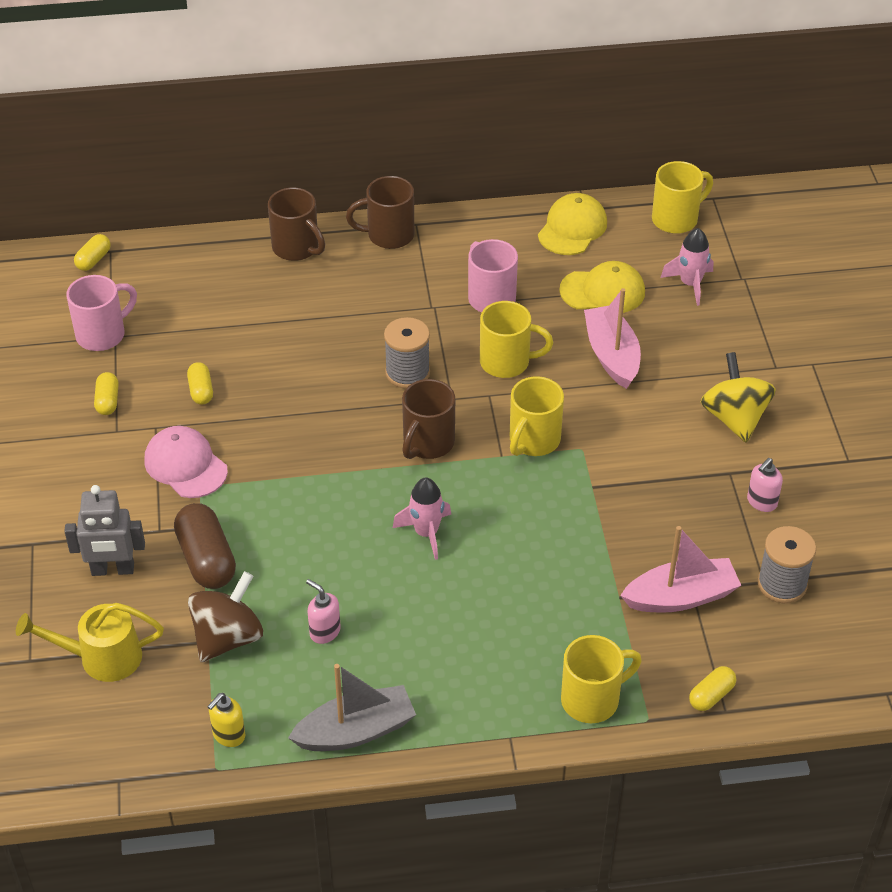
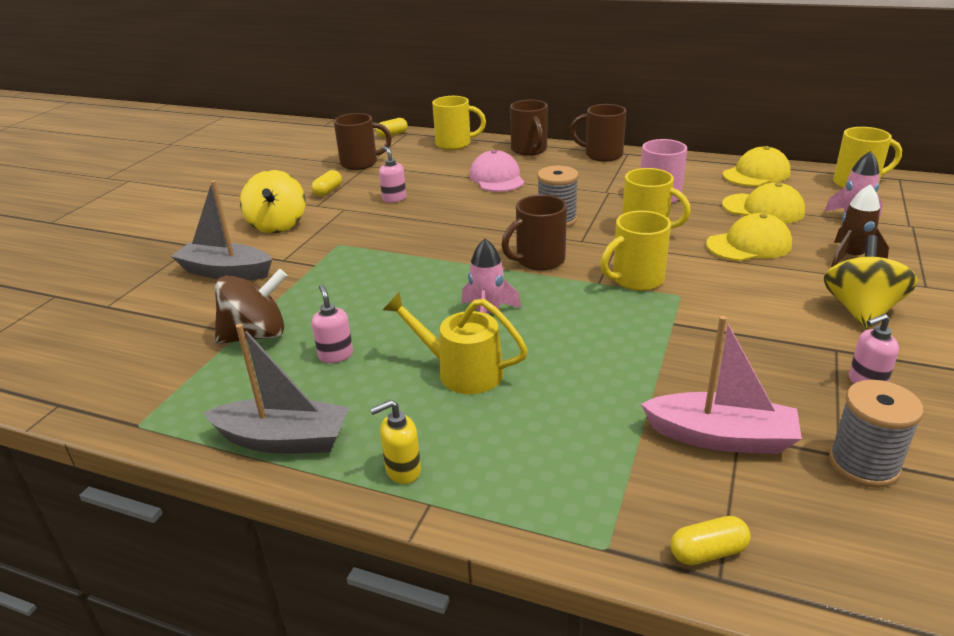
camera: 30 degrees right, 15 degrees down
(100, 657) = (152, 319): yellow watering can -> yellow watering can (460, 371)
(101, 479) = (277, 225): none -> yellow spinning top
(102, 334) = (360, 163): pink mug -> brown mug
(112, 570) = (225, 272): grey robot -> grey boat
(185, 465) = (341, 231): pink cap -> pink cap (497, 178)
(201, 391) = (394, 199): yellow capsule -> pink soap dispenser
(206, 559) = (296, 284): brown capsule -> none
(228, 735) = (177, 403): yellow soap dispenser -> yellow soap dispenser (402, 470)
(592, 699) = (550, 501): yellow mug -> yellow mug (455, 144)
(612, 355) = (749, 245): pink boat -> yellow cap
(705, 345) = (851, 257): none -> brown rocket

